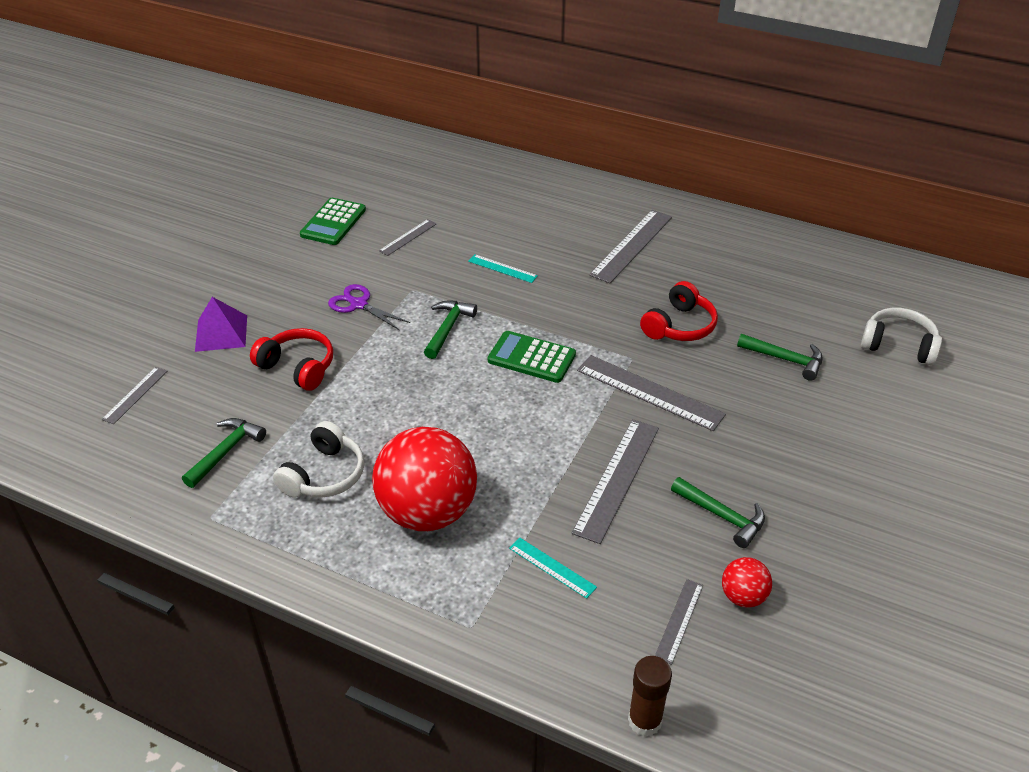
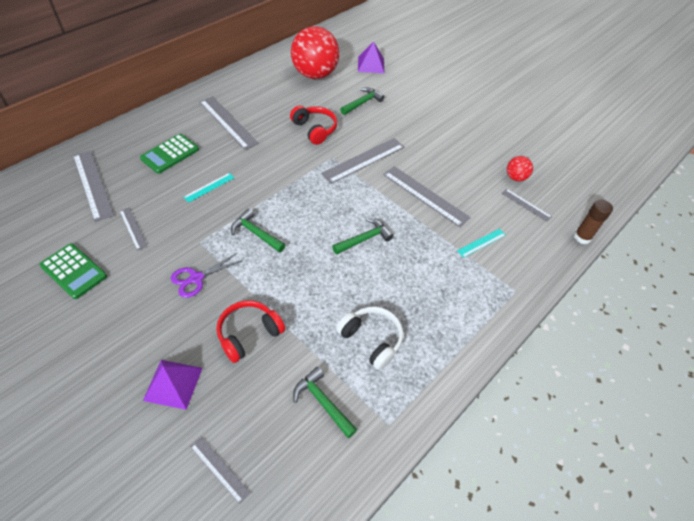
camera: 75 degrees left, 10 degrees up
(427, 512) = (423, 289): red ball -> red ball (315, 74)
(456, 188) = (93, 184): none -> grey ruler
(531, 358) = (308, 200): green calculator -> green calculator (170, 154)
(722, 516) = (464, 166): green hammer -> green hammer (364, 239)
(898, 345) = (371, 65): white headphones -> purple pyramid

